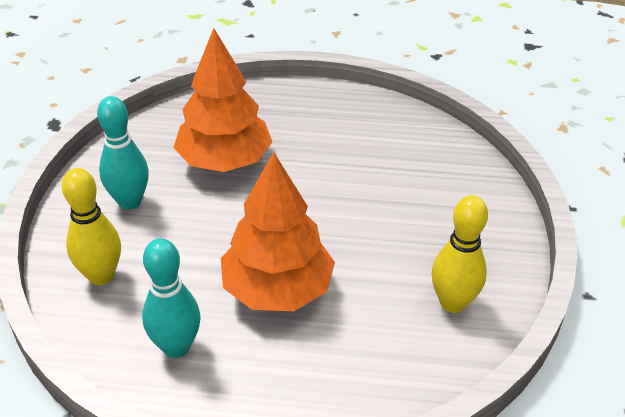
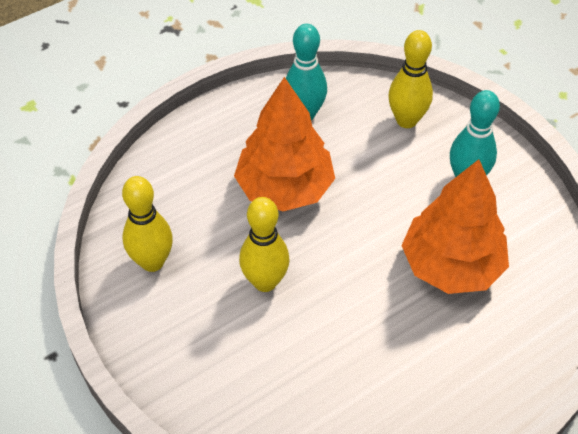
camera: 140 degrees right, 10 degrees up
(370, 231) = (265, 282): none -> yellow bowling pin

